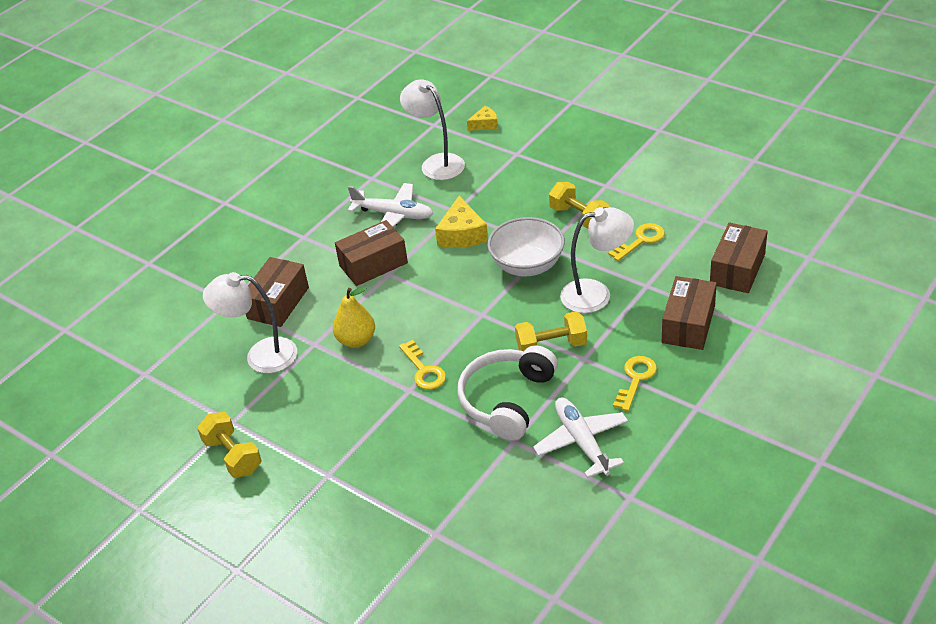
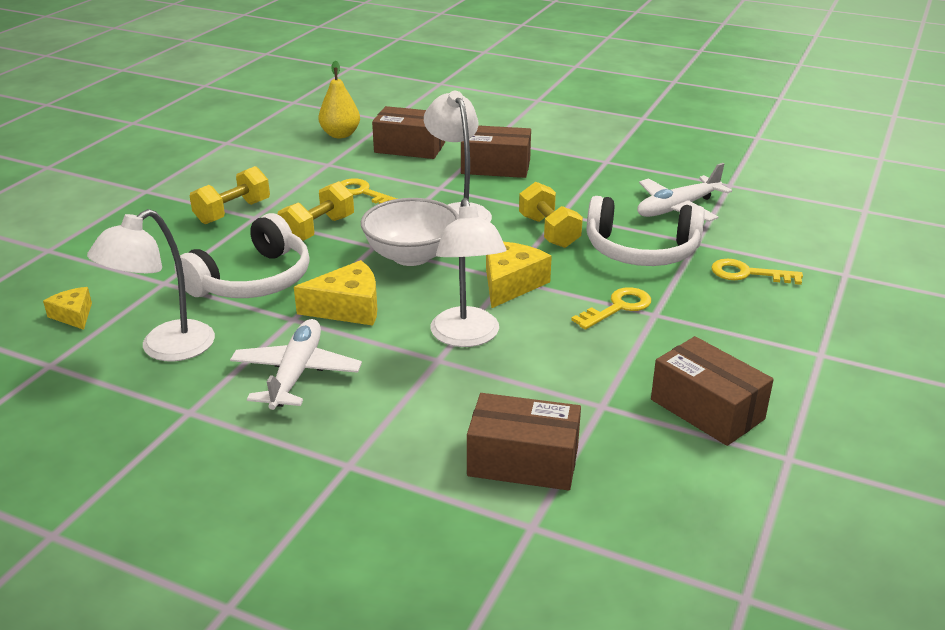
camera: 105 degrees left, 10 degrees down
(233, 456) = (847, 442): yellow dumbbell -> yellow dumbbell (233, 212)
(260, 356) = (646, 456): white lamp -> white lamp (467, 337)
(356, 340) = (583, 368): yellow pear -> yellow pear (340, 135)
(373, 264) = (418, 376): brown box -> brown box (707, 409)
(473, 315) = (510, 283): none -> yellow cheese
(509, 191) = (253, 280): none -> white headphones
(635, 379) = (581, 187): yellow key -> yellow key (748, 274)

